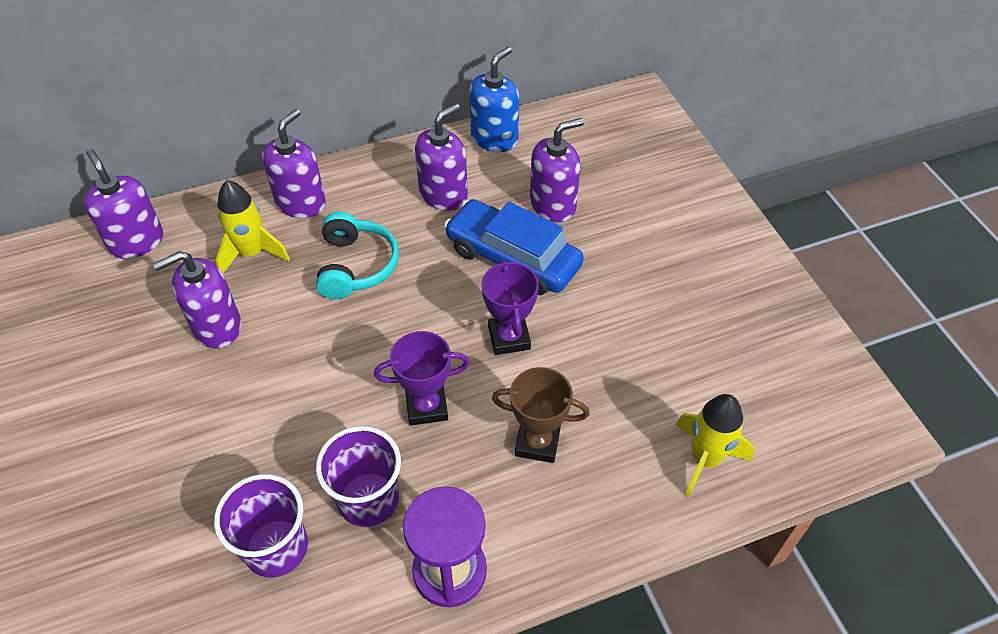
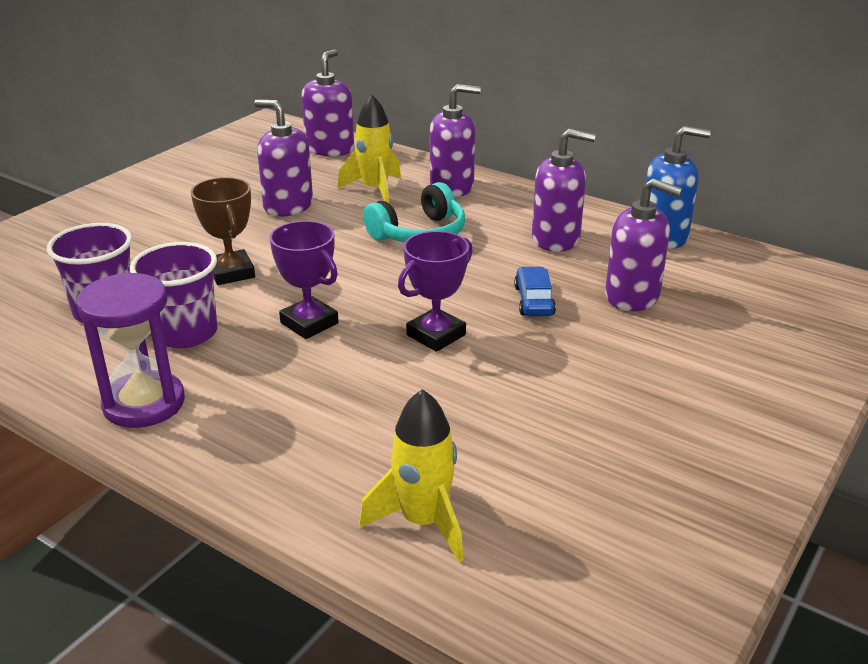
camera: 55 degrees right, 20 degrees down
(513, 258) = (534, 301): blue car -> blue car, size x0.49
(537, 442) = (330, 398): brown trophy -> brown trophy (231, 272)

